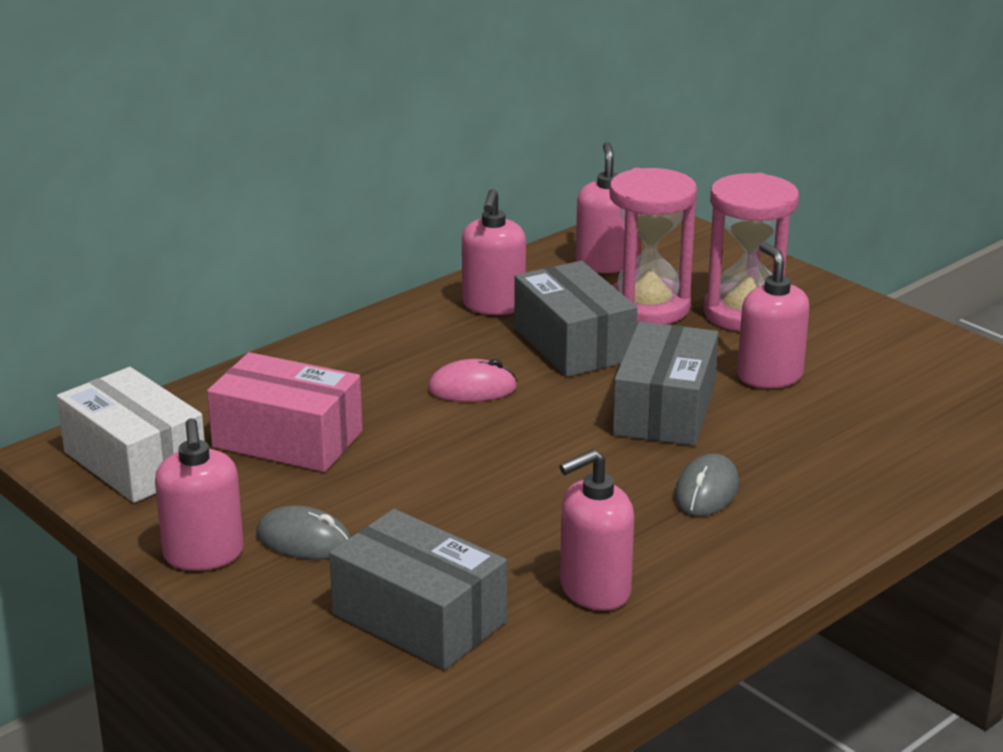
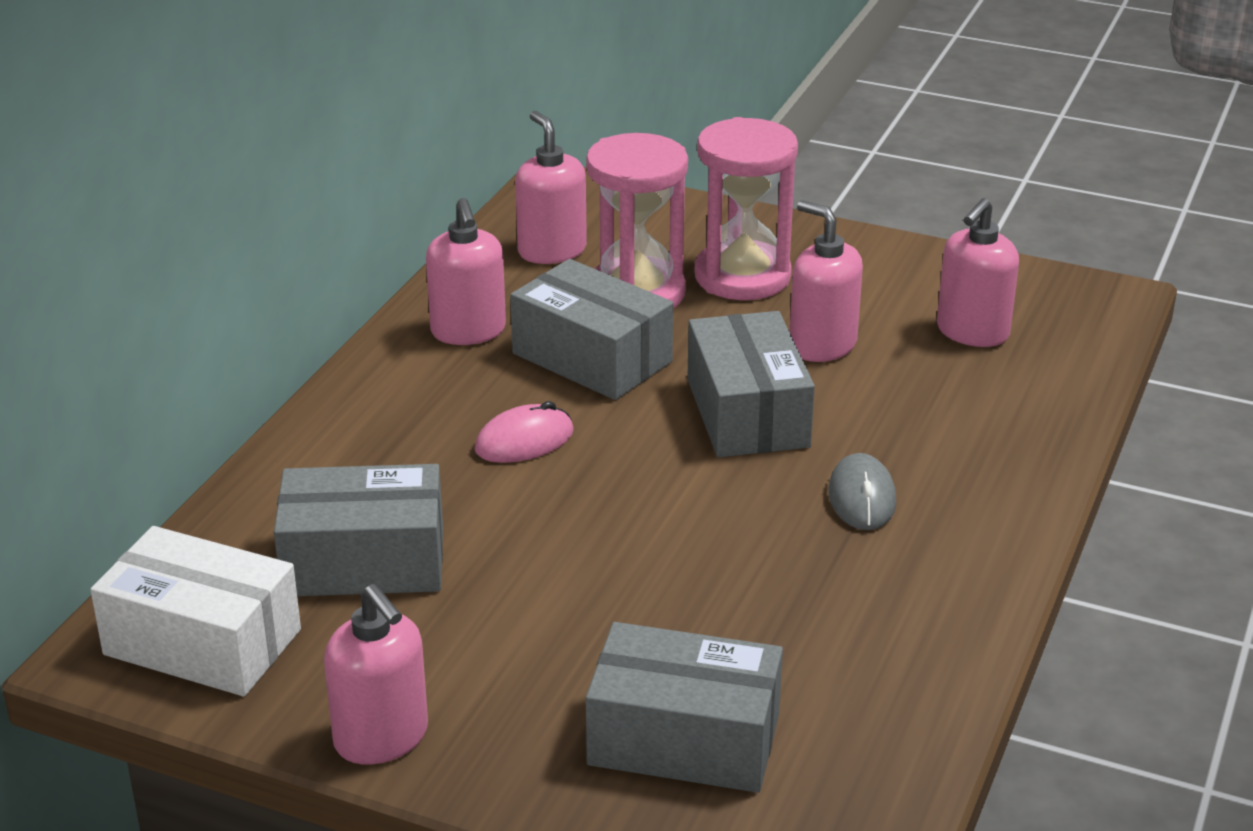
camera: 25 degrees left, 5 degrees up
(287, 439) = (364, 562): pink box -> grey box
(304, 540) = (483, 684): grey mouse -> none
(594, 590) = (838, 648): pink soap dispenser -> pink soap dispenser (972, 332)

